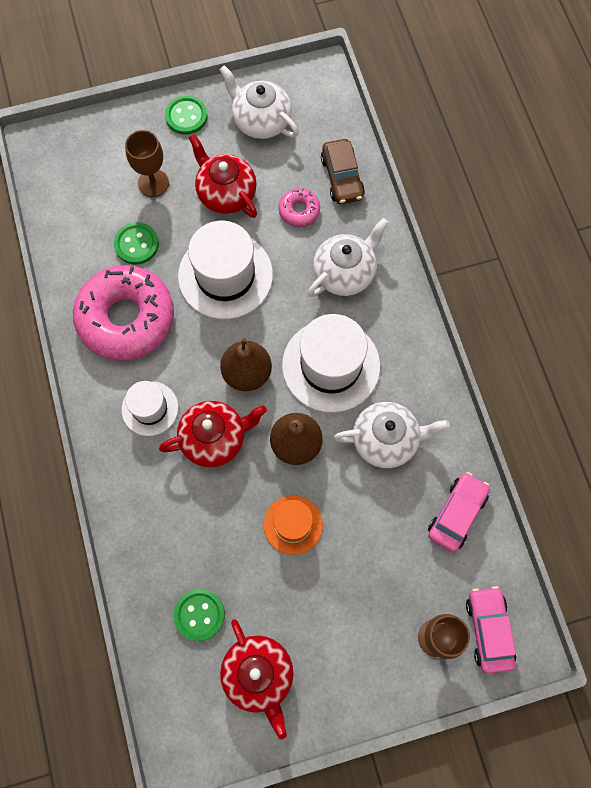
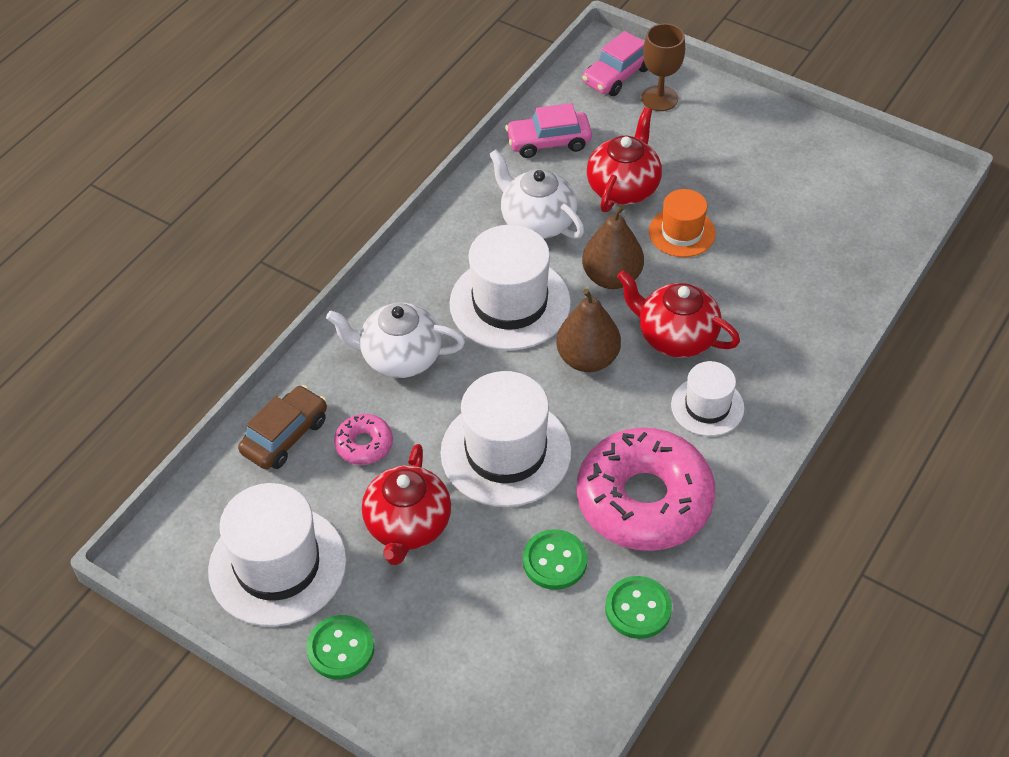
camera: 130 degrees left, 20 degrees down
(153, 183) = (464, 608): brown goblet -> none
(199, 615) = (824, 240): green button -> green button (638, 609)
(258, 675) = (817, 175): red teapot -> red teapot (623, 187)
(261, 121) = (277, 565): white teapot -> white hat

